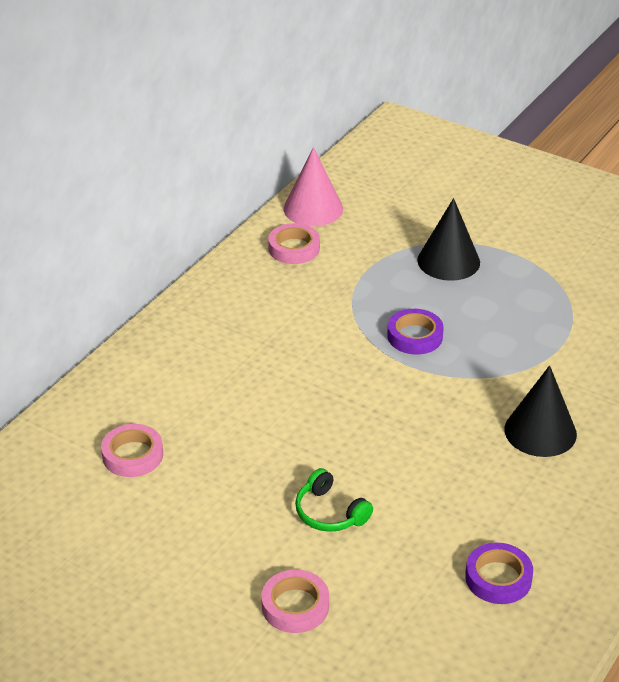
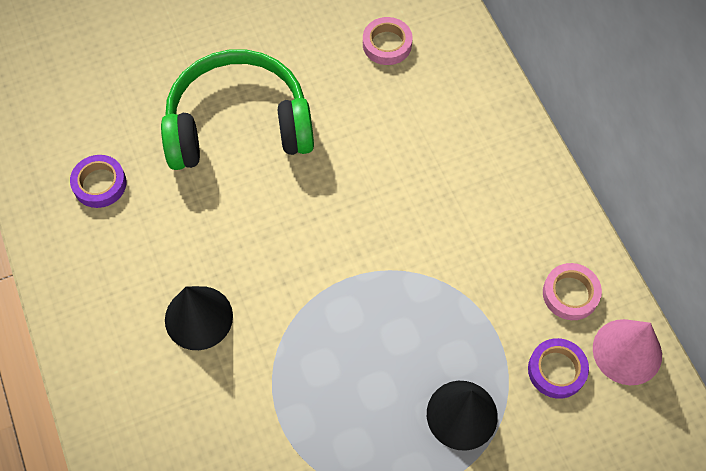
camera: 125 degrees right, 25 degrees up
(295, 606) = (180, 60): pink tape -> none
(330, 512) = (238, 125): green headphones -> green headphones, size x2.44
(415, 336) = (377, 308): purple tape -> purple tape (556, 370)

